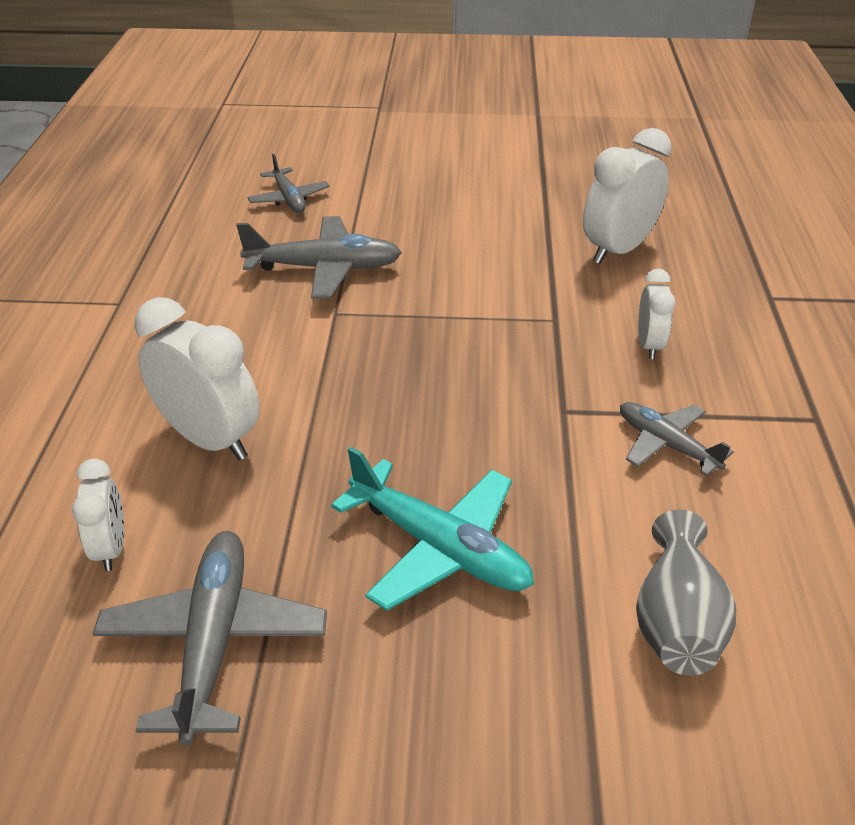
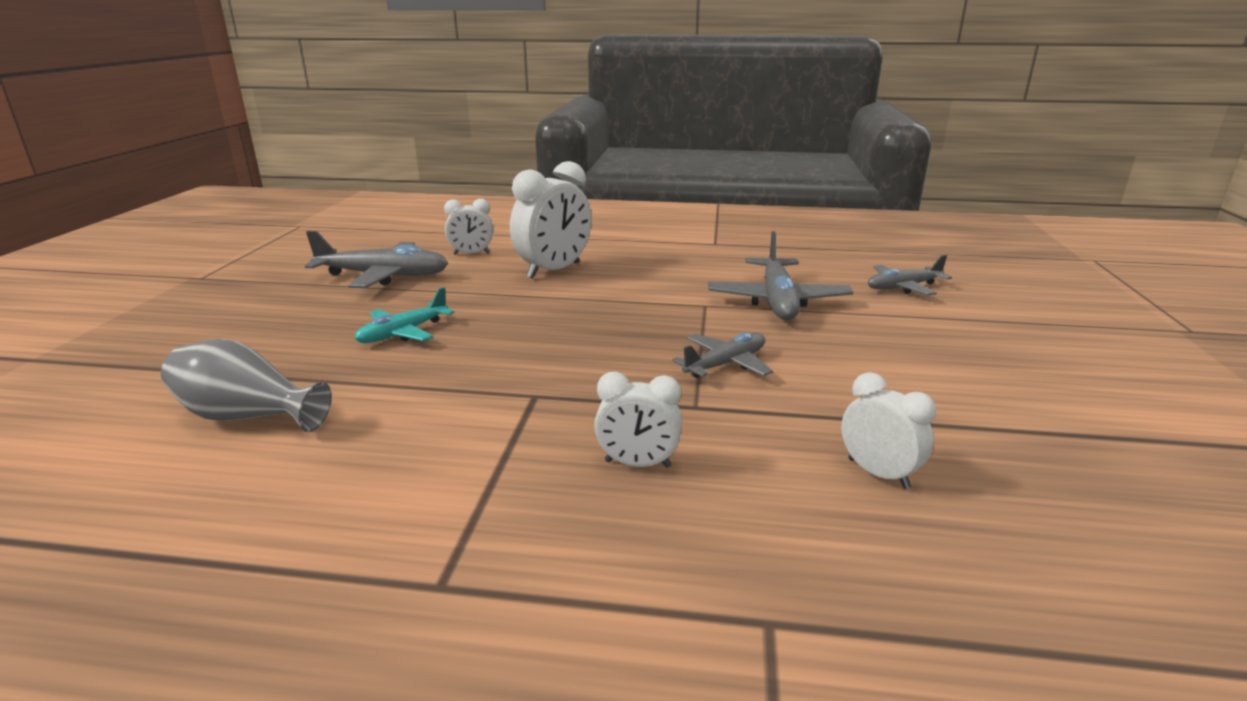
camera: 95 degrees right, 15 degrees down
(439, 548) = (403, 333): turquoise plane -> turquoise plane, size x0.62
(618, 250) = (878, 473): white clock -> white clock, size x0.57
(666, 444) = (456, 447): grey plane -> grey plane (725, 364)

